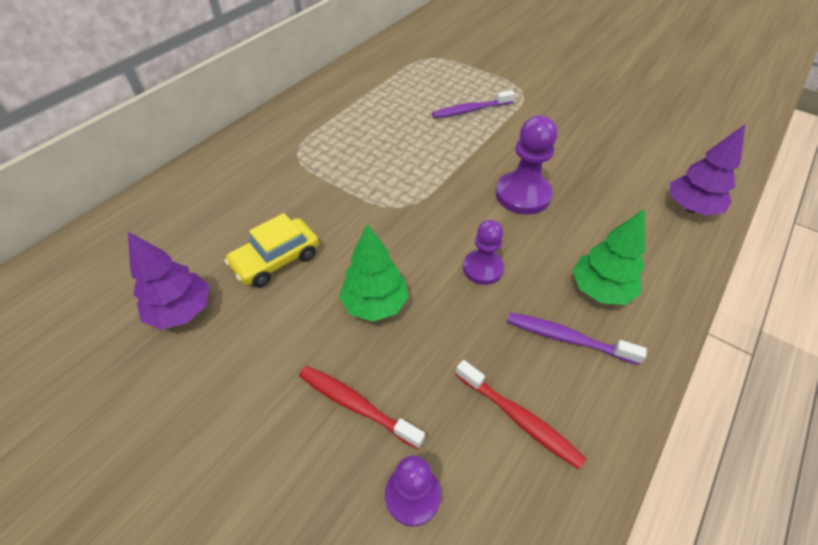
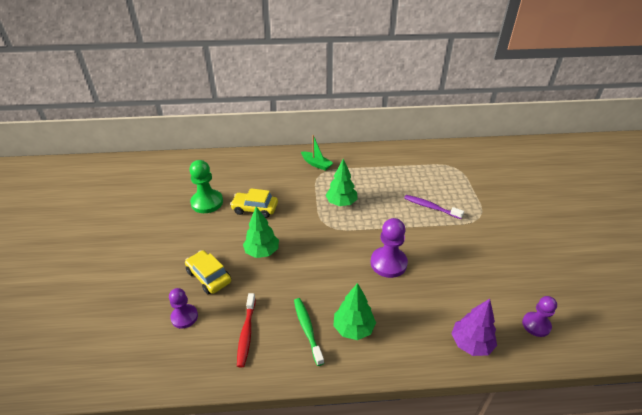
camera: 50 degrees right, 10 degrees down
(182, 311) = (207, 202): purple tree -> green pawn
(273, 146) = (316, 164): none -> green boat
(356, 405) = (209, 276): red toothbrush -> yellow car
(376, 170) = (341, 203): none -> green tree
(483, 268) = (319, 275): purple pawn -> purple pawn (536, 325)
(567, 338) = (307, 329): purple toothbrush -> green toothbrush

